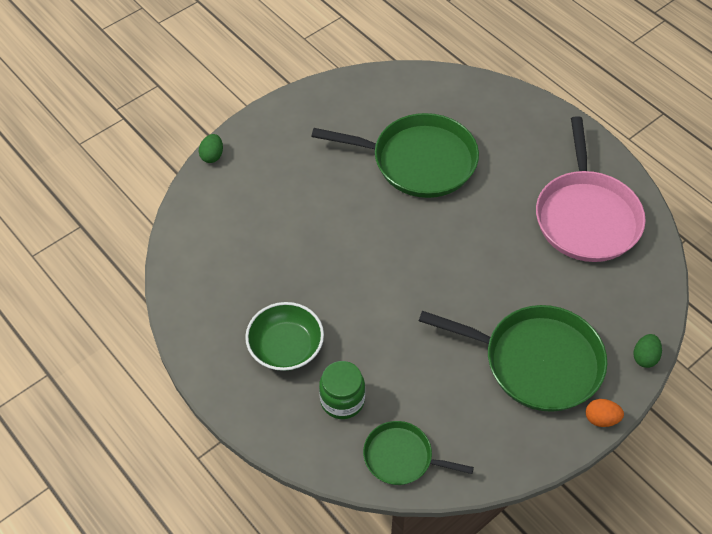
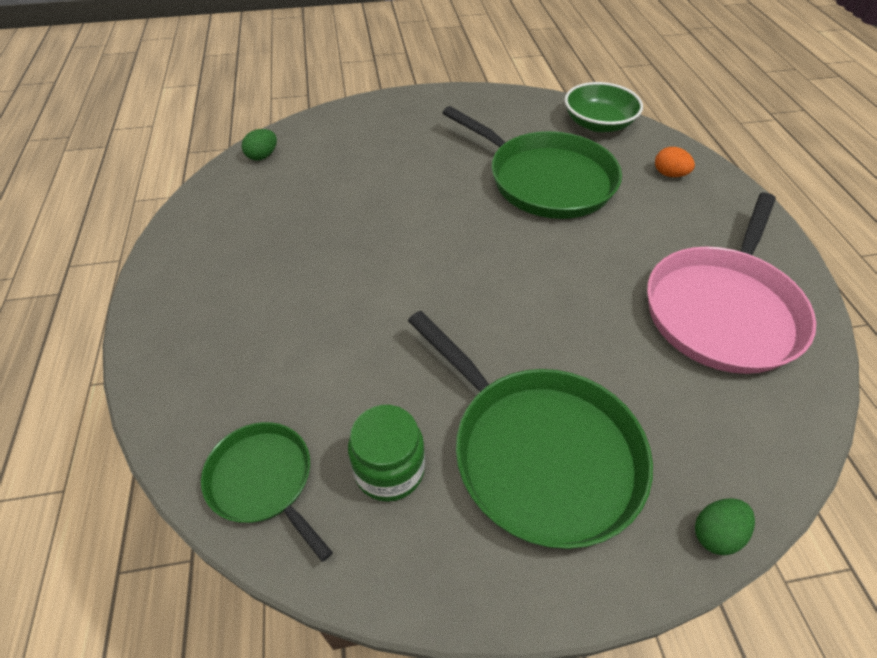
camera: 30 degrees right, 5 degrees down
(212, 156) = (346, 107): green egg -> green egg (262, 156)
(286, 347) = (254, 287): green bowl -> green bowl (598, 123)
(342, 400) = (259, 372): green jar -> green jar (389, 470)
(601, 419) = (587, 593): orange egg -> orange egg (669, 174)

